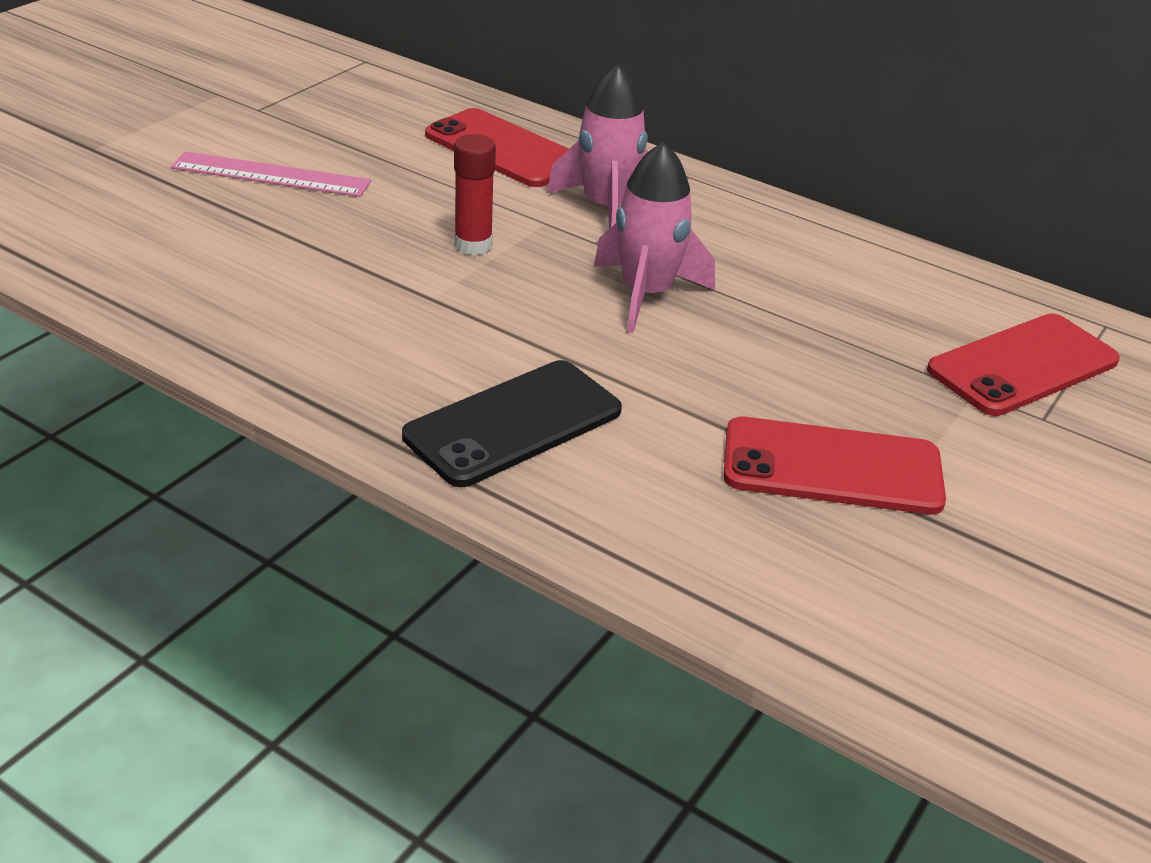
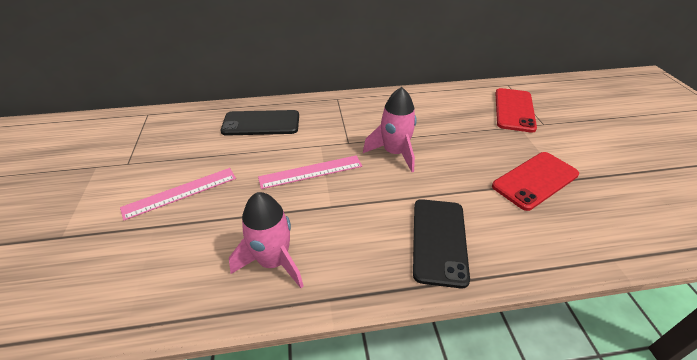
camera: 40 degrees left, 5 degrees up
(473, 245) = (311, 172): red glue stick -> pink ruler
(503, 149) = (261, 123): red phone -> black phone
(606, 208) = (331, 127): pink rocket -> pink rocket (273, 261)

